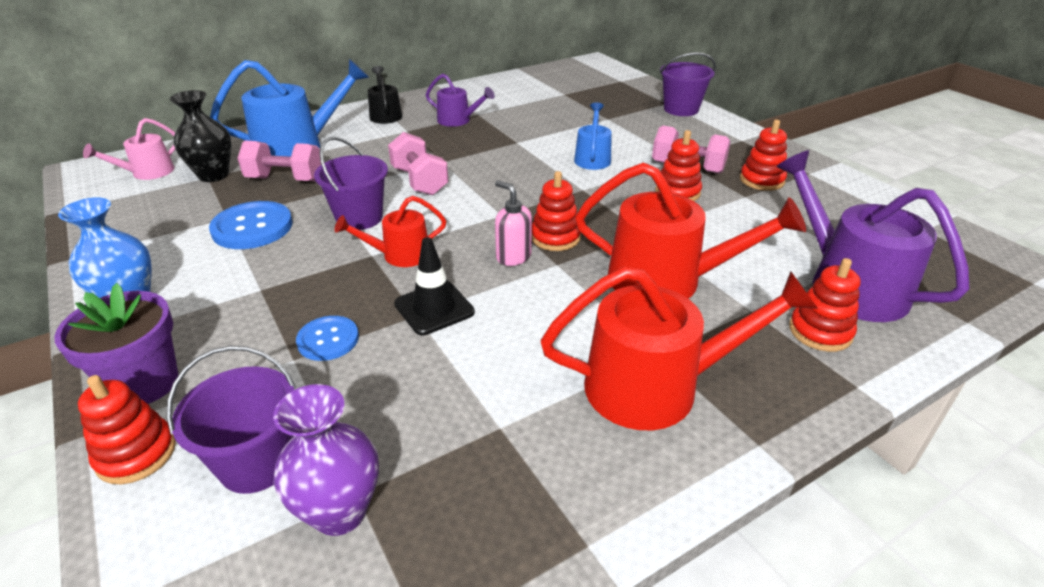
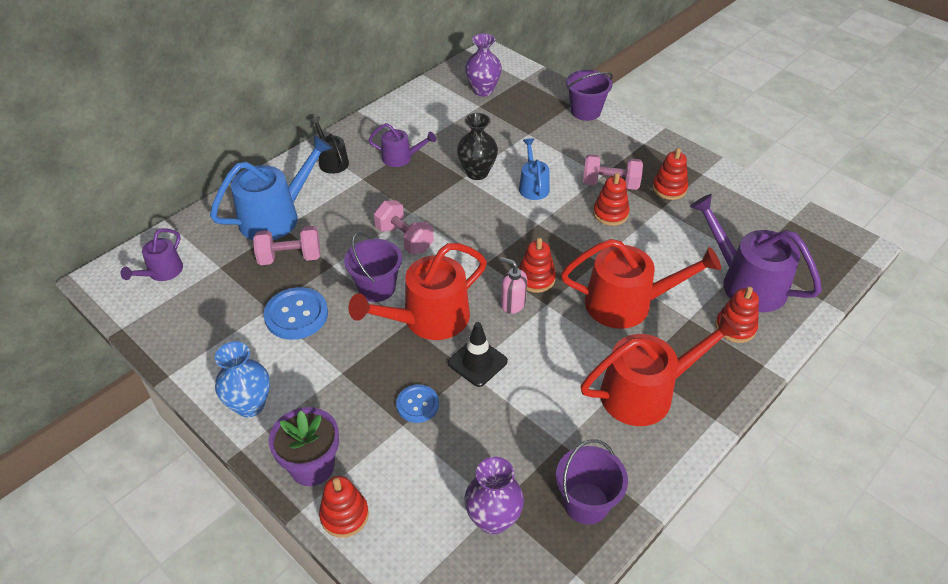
camera: 15 degrees left, 10 degrees up
(148, 173) = (162, 272): pink watering can -> purple watering can
(213, 175) = (224, 264): black vase -> black vase (477, 172)
(257, 462) = (425, 502): purple bucket -> purple bucket (586, 503)
(400, 255) = (428, 319): red watering can -> red watering can, size x1.84
(574, 84) = (483, 90): none -> purple vase

